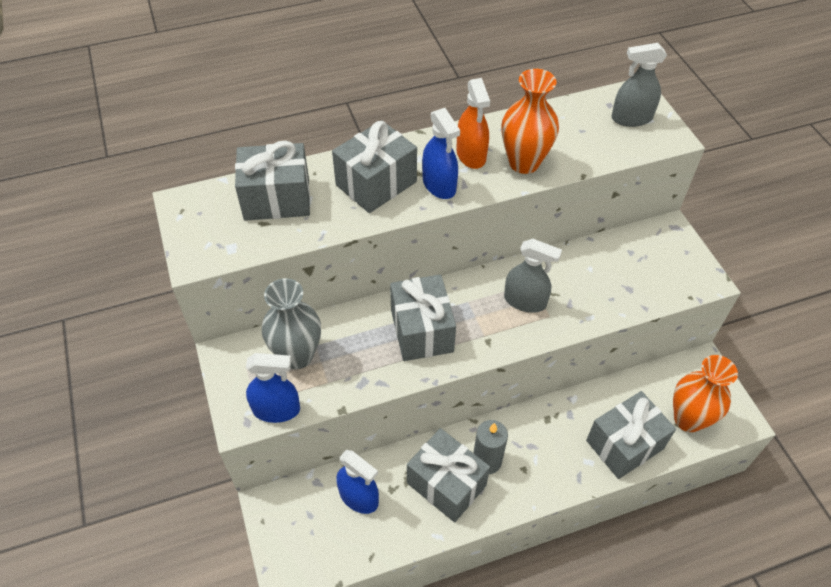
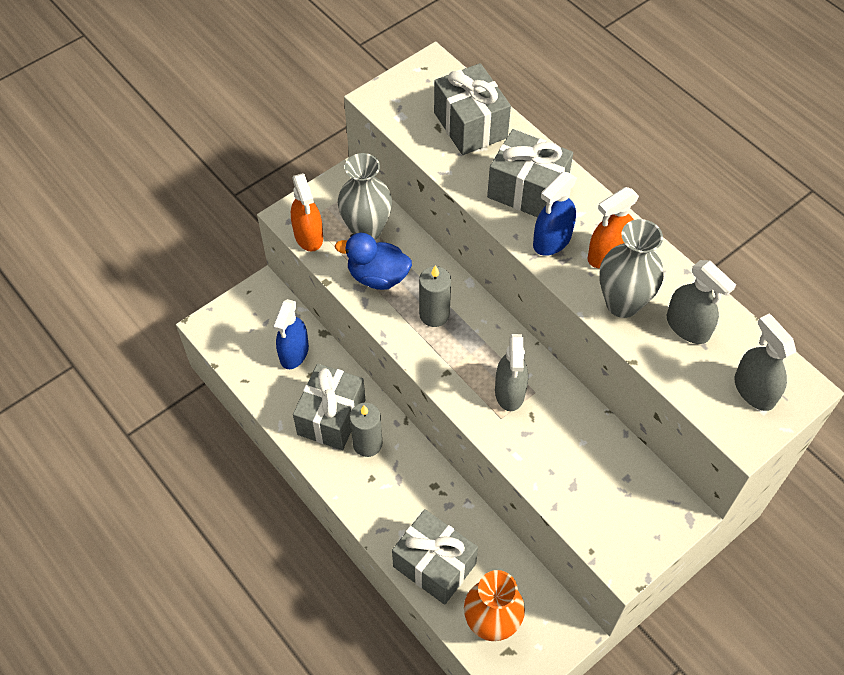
camera: 70 degrees right, 5 degrees up
(276, 409) = (308, 236): blue spray bottle -> orange spray bottle
(357, 363) = (377, 276): none -> blue duck
(422, 331) = (434, 314): grey gift -> grey candle
(524, 163) = (622, 303): orange vase -> grey vase
(561, 133) = (687, 327): none -> grey spray bottle

